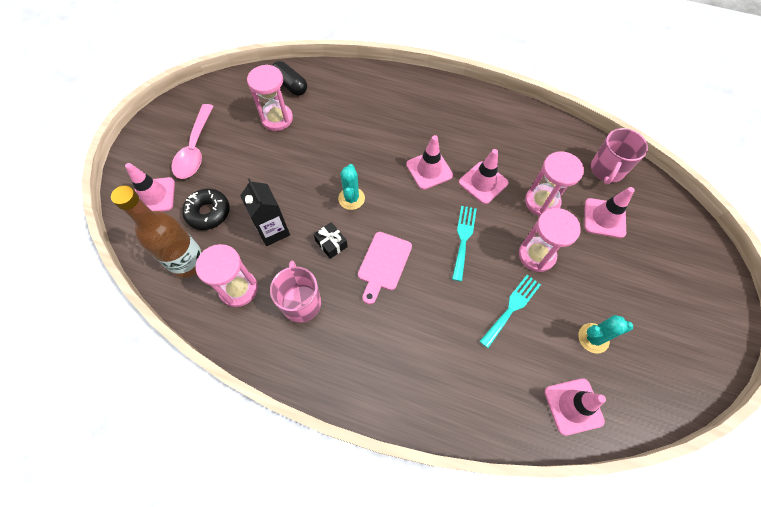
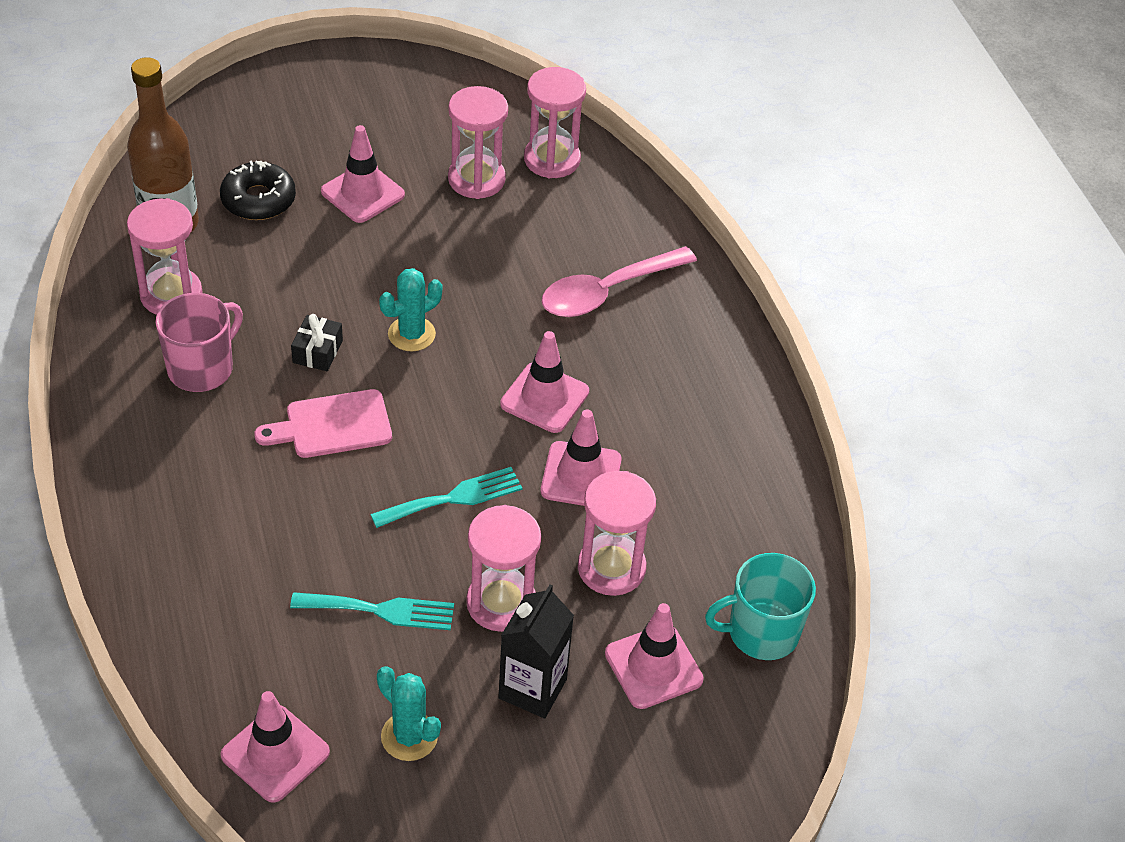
camera: 50 degrees right, 15 degrees down
(154, 196) = (238, 133): pink traffic cone -> pink traffic cone (362, 193)
(195, 149) = (345, 128): pink spoon -> pink spoon (607, 292)
(273, 230) = (286, 280): black carton -> black carton (532, 688)
(290, 85) = (552, 159): black capsule -> pink hourglass
(607, 170) = (761, 632): pink mug -> turquoise mug

